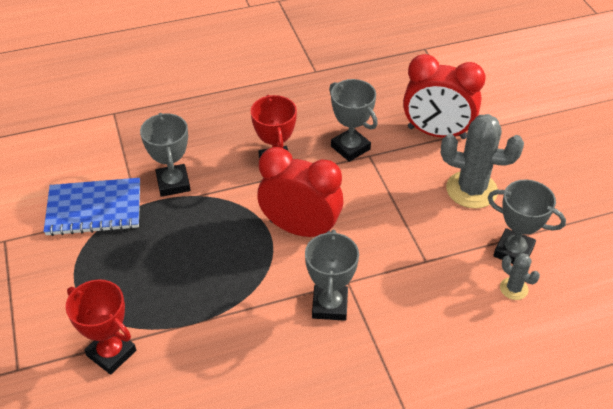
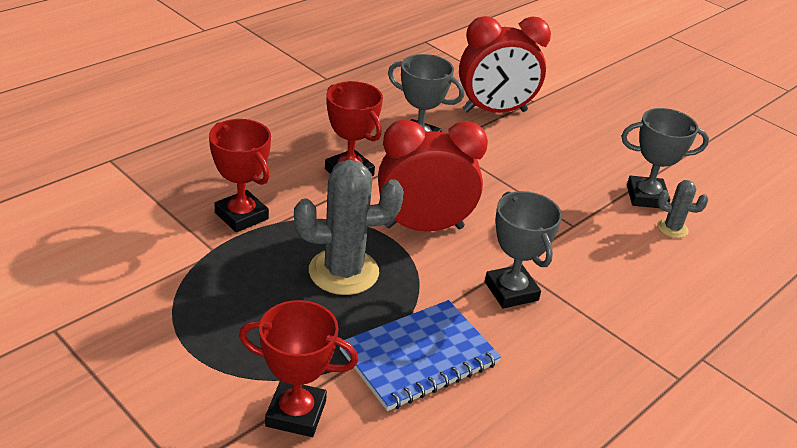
camera: 30 degrees left, 10 degrees down
(94, 209) = (158, 265): blue notebook -> blue notebook (419, 357)
(173, 183) = (241, 216): grey trophy -> red trophy
(471, 190) = (566, 153): grey cactus -> grey cactus (343, 272)

